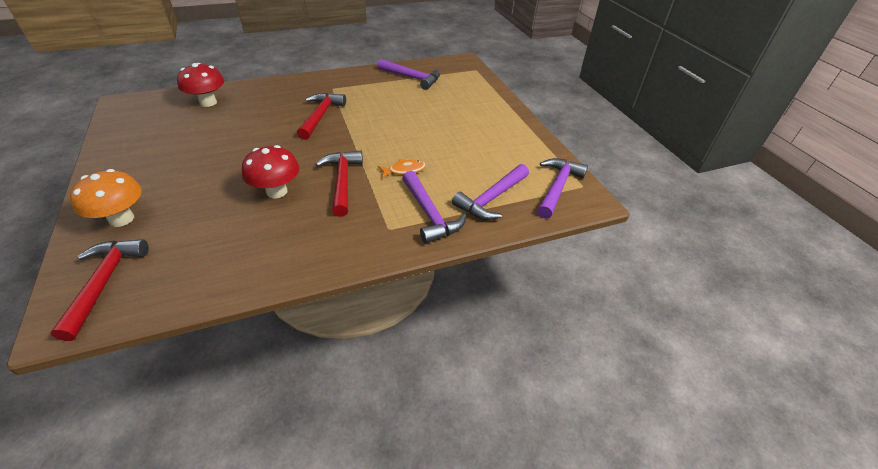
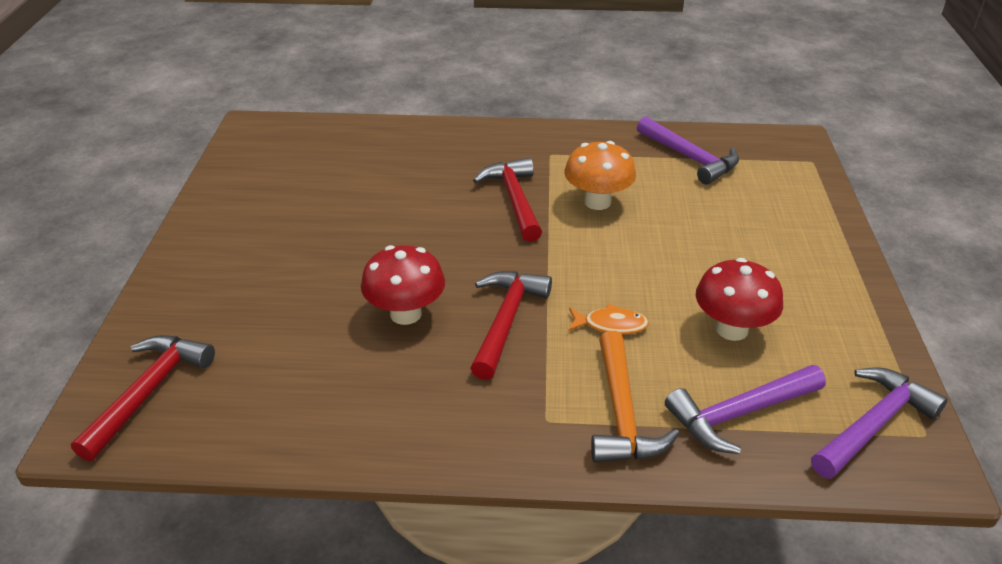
camera: 25 degrees right, 5 degrees down
(121, 219) = (197, 305): orange mushroom -> orange mushroom (597, 202)
(208, 102) = (362, 146): red mushroom -> red mushroom (731, 329)
(320, 116) = (514, 200): red hammer -> red hammer turned 45 degrees counterclockwise
(429, 214) = (622, 412): purple hammer -> orange hammer

